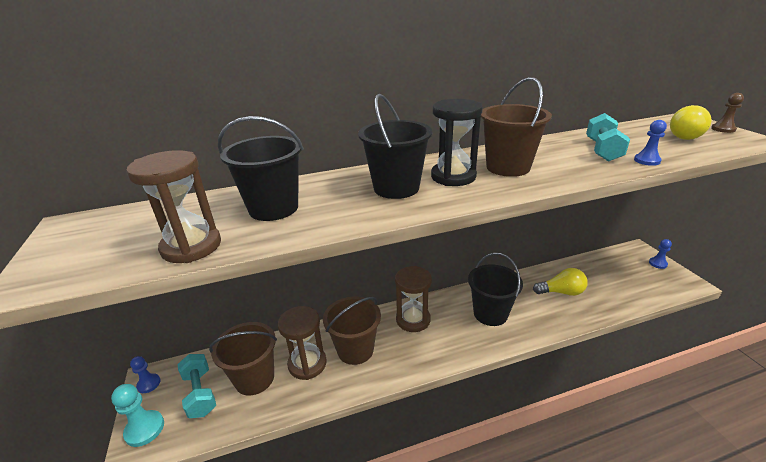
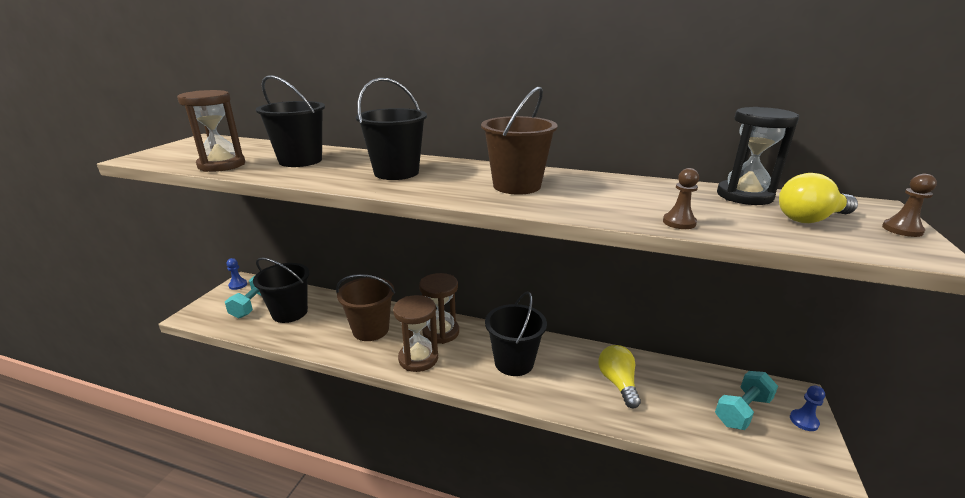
camera: 35 degrees right, 5 degrees down
(144, 429) = (207, 308): turquoise pawn -> none
(254, 378) = (289, 312): brown bucket -> black bucket
(307, 364) = (329, 321): brown hourglass -> brown hourglass (418, 358)
(453, 177) = (454, 178): black hourglass -> black hourglass (744, 196)
(561, 292) = (618, 383): yellow light bulb -> yellow light bulb turned 135 degrees counterclockwise
(602, 150) = (653, 201): turquoise dumbbell -> turquoise dumbbell (742, 411)
(647, 161) = (679, 222): blue pawn -> brown pawn

